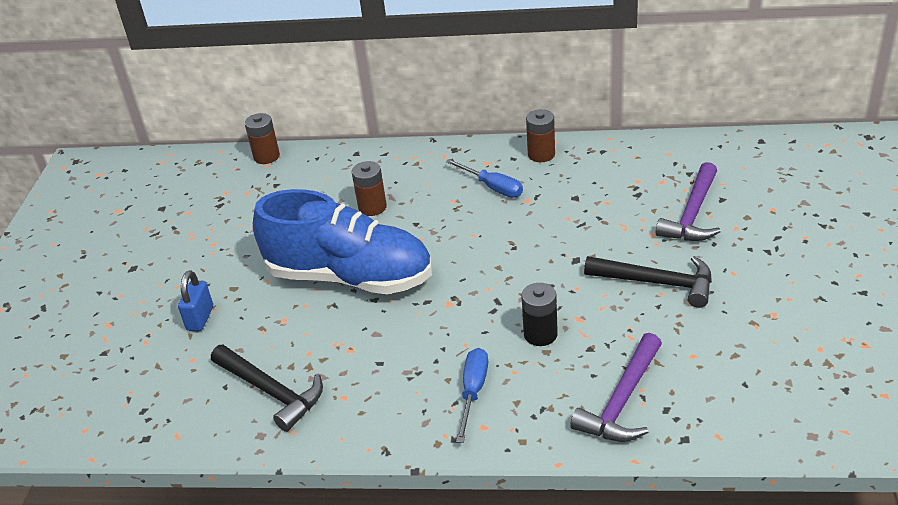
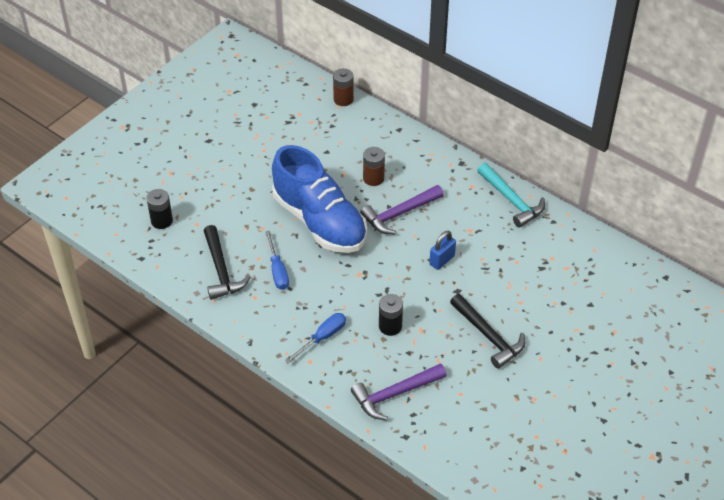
camera: 30 degrees right, 10 degrees up
(140, 381) = (162, 221): none -> black battery
(200, 318) = (219, 199): blue padlock -> blue padlock (442, 260)
(492, 187) = (458, 207): blue screwdriver -> blue screwdriver (277, 271)
(541, 154) = (511, 200): brown battery -> turquoise hammer
(692, 214) = (560, 303): purple hammer -> purple hammer (399, 214)

